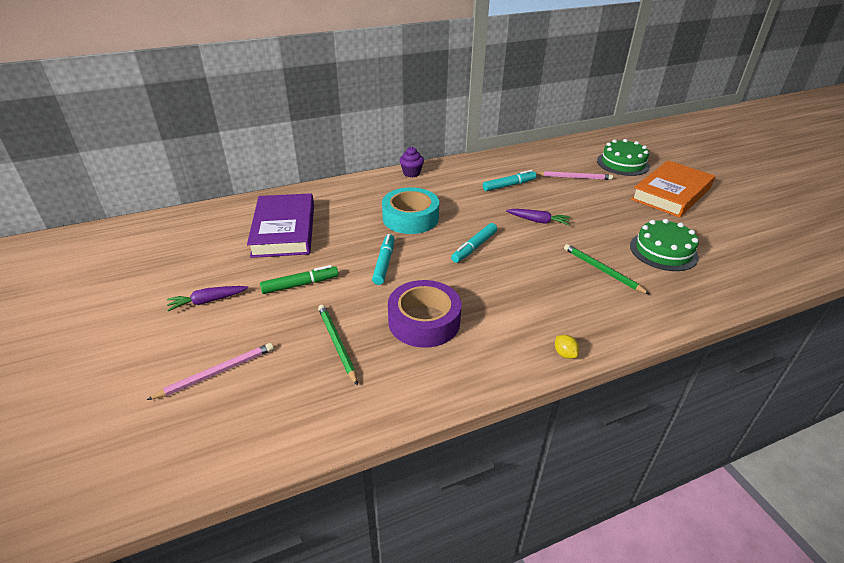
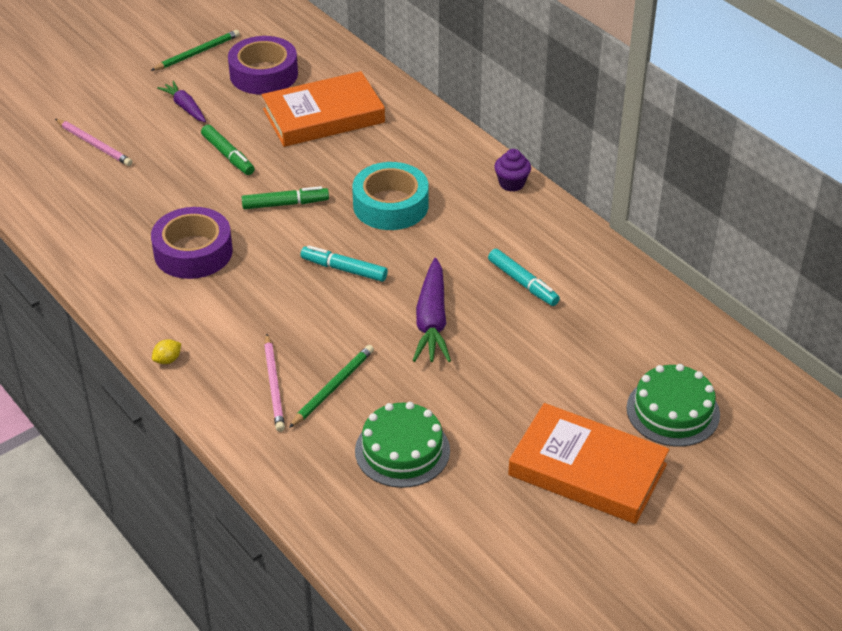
camera: 75 degrees right, 5 degrees up
(200, 251) = (264, 74): none -> purple tape
(284, 230) = (323, 116): purple book -> orange book
(337, 344) = (146, 202): green pencil -> green pencil (197, 53)
(384, 263) = (285, 204): turquoise marker -> green marker
(538, 221) = (432, 321): purple carrot -> purple carrot, size x1.62
(574, 177) = (586, 352): pink pencil -> pink pencil (274, 385)

